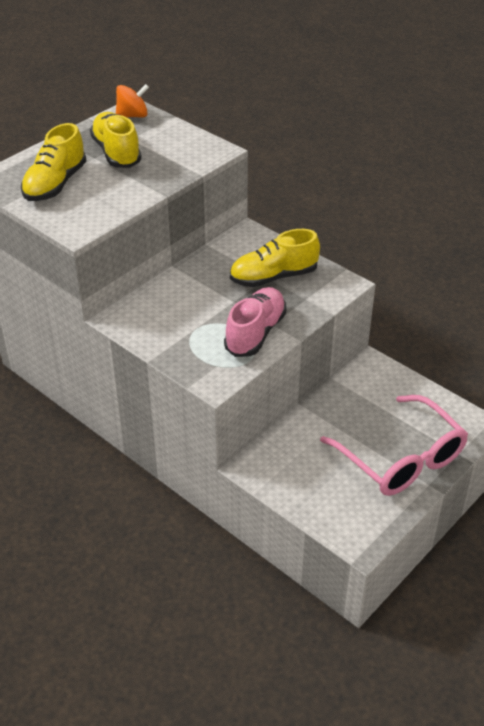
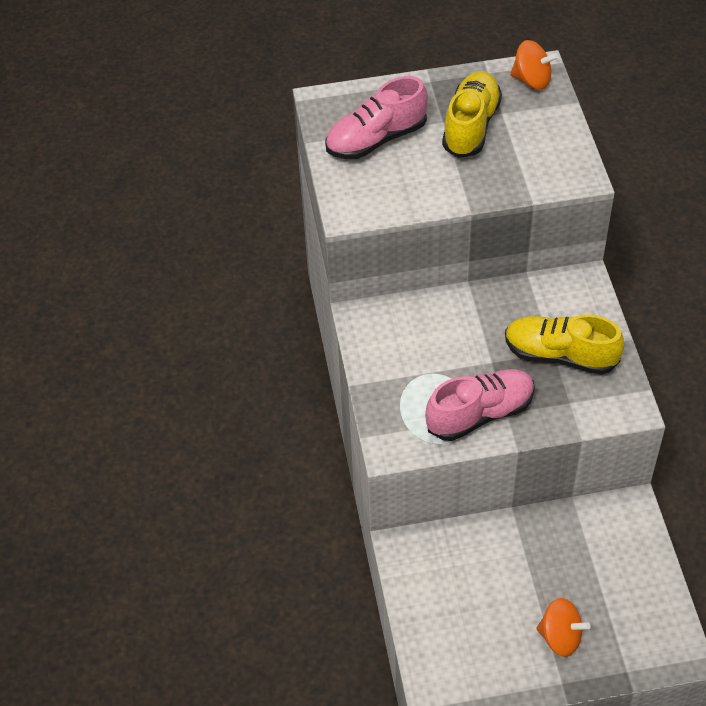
camera: 40 degrees right, 10 degrees up
(55, 184) = (376, 139): yellow shoe -> pink shoe
(401, 458) = (560, 637): pink glasses -> orange spinning top

